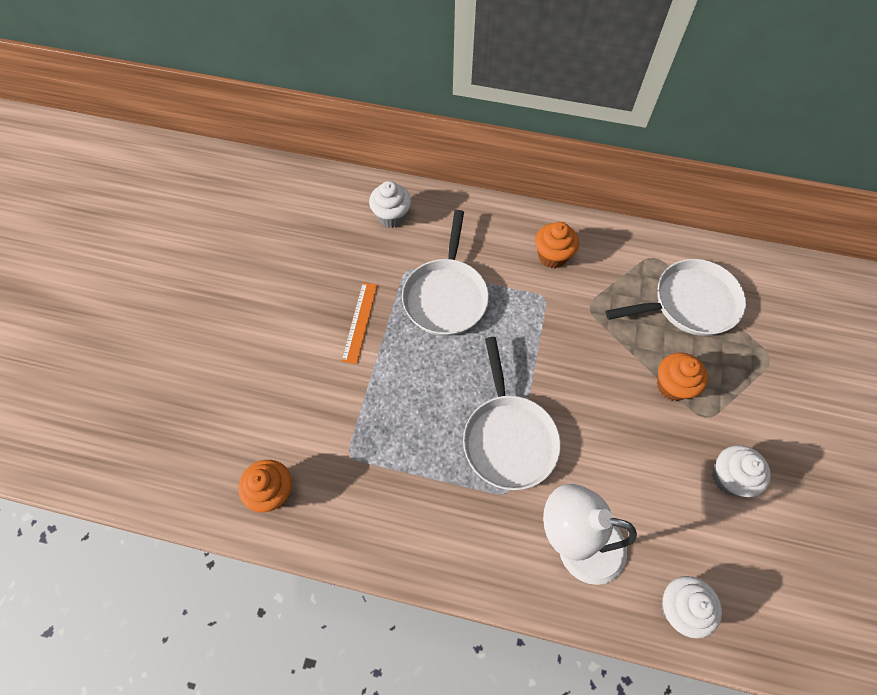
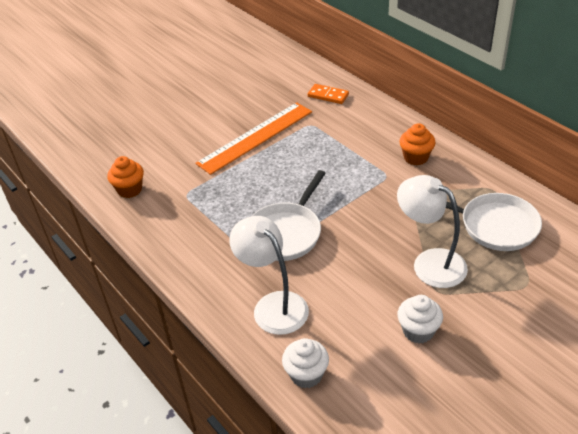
camera: 40 degrees right, 20 degrees down
(359, 322) = (255, 137): orange ruler -> orange ruler, size x1.99
(391, 216) = (328, 95): white cupcake -> orange domino
(446, 296) = (321, 147): white pan -> none
(672, 386) = (430, 262): orange cupcake -> white lamp

